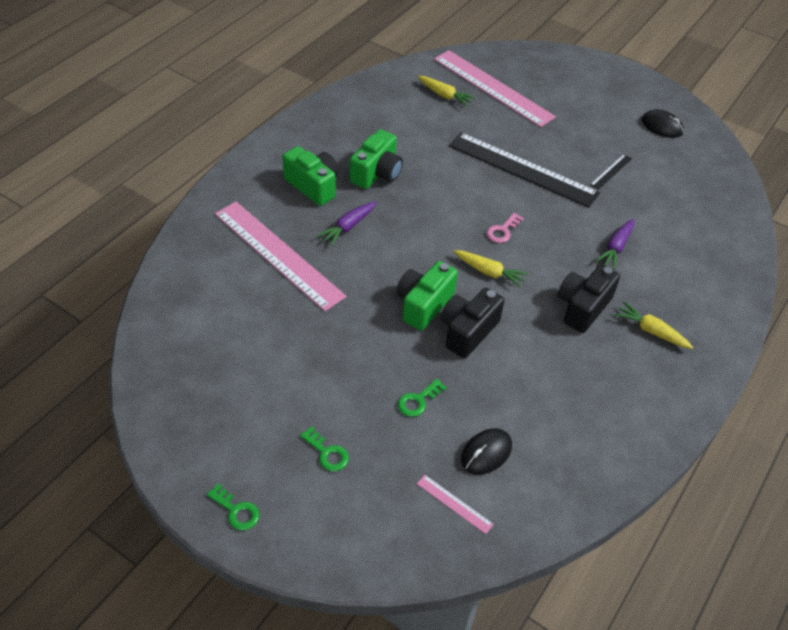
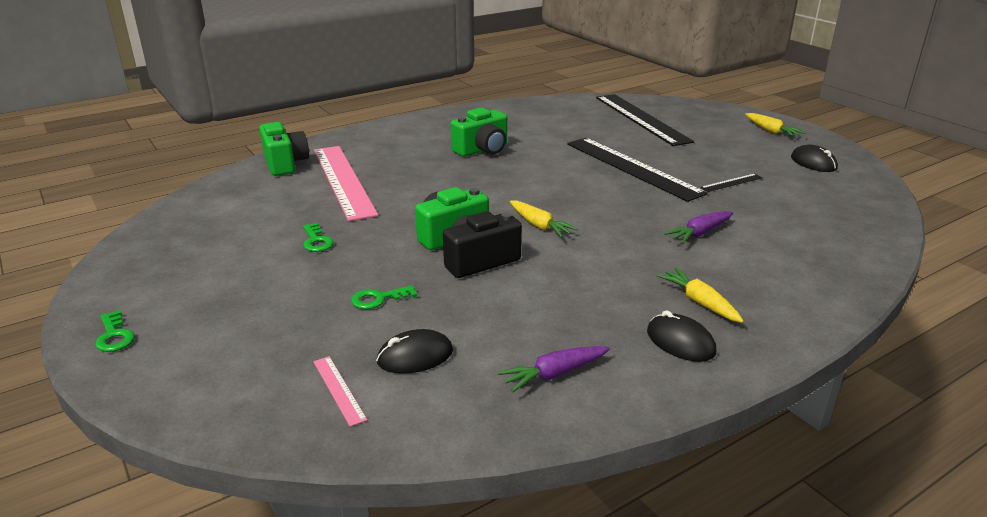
camera: 25 degrees right, 20 degrees down
(313, 186) = (416, 148): green camera -> green camera (285, 163)
(327, 453) = (247, 315): green key -> green key (316, 241)
(348, 227) = (424, 175): purple carrot -> purple carrot (554, 374)
(445, 95) = (589, 117): yellow carrot -> yellow carrot (771, 131)
(493, 87) = (641, 118): pink ruler -> black ruler
(502, 231) = (577, 201): pink key -> none
(582, 307) = (626, 268): black camera -> none
(656, 377) = (680, 342): none -> black mouse

